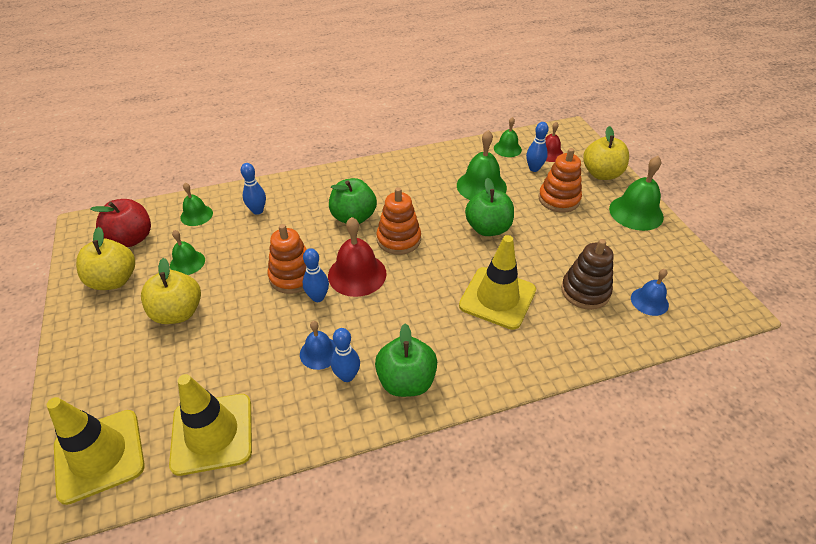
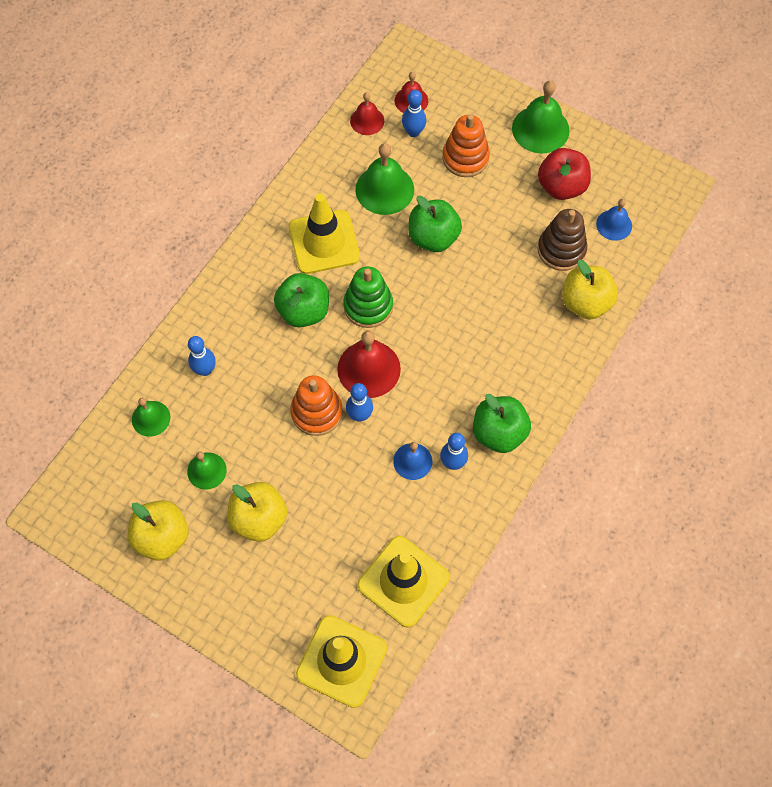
camera: 40 degrees left, 20 degrees up
(131, 238) = (120, 488): red apple -> red apple (561, 187)
(398, 239) = (368, 306): orange stacking toy -> green stacking toy
(497, 298) = (501, 307): yellow traffic cone -> yellow traffic cone (324, 242)
(507, 149) = (367, 121): green bell -> red bell
(601, 174) = (478, 97): yellow apple -> yellow apple (585, 303)

